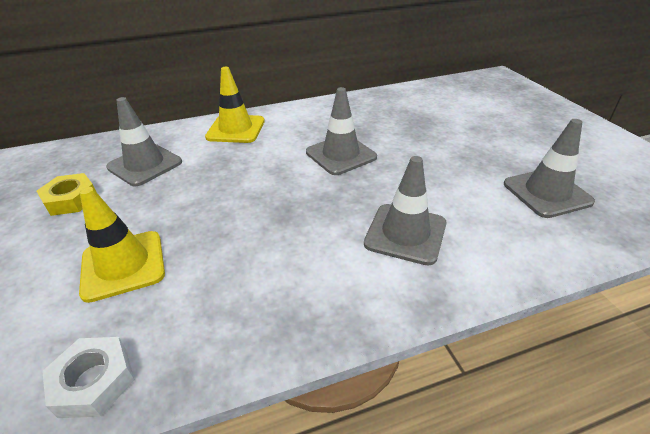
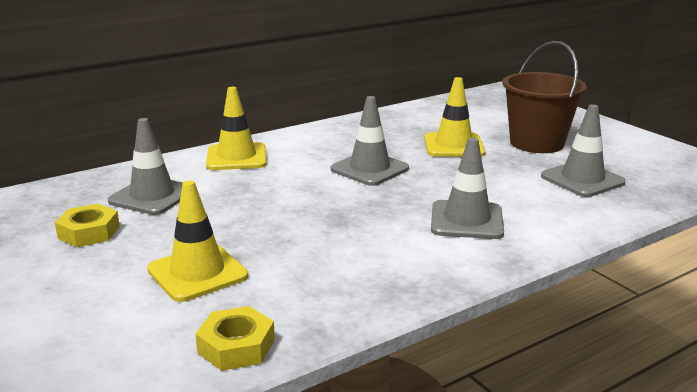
camera: 15 degrees left, 15 degrees down
(94, 381) = (236, 346): white nut -> yellow nut
(430, 135) = (453, 145): none -> yellow traffic cone
(512, 140) = (536, 143): none -> brown bucket

